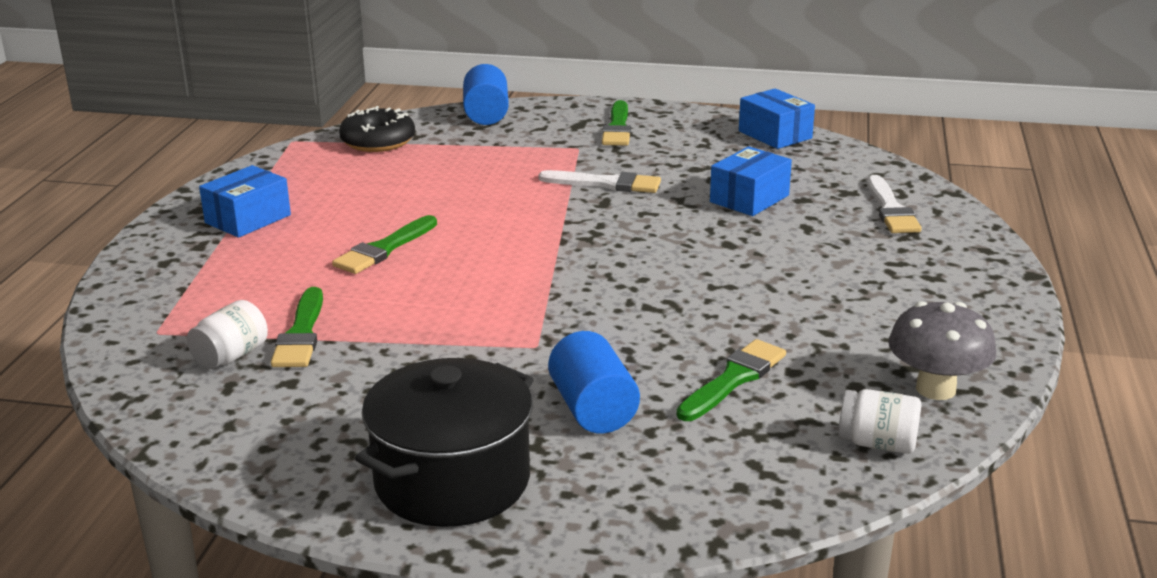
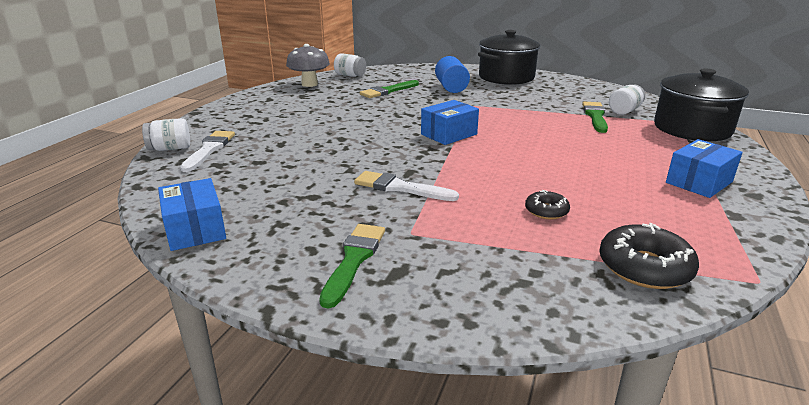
camera: 170 degrees left, 0 degrees up
(150, 315) = (692, 129): none -> black pot
(384, 249) = (572, 152): green brush -> none
(446, 174) = (546, 211): none -> black donut
(486, 115) = (518, 308): blue cylinder -> none
(749, 199) = (297, 165): blue box -> blue box (449, 134)
(944, 206) = (170, 149): none -> white jar

